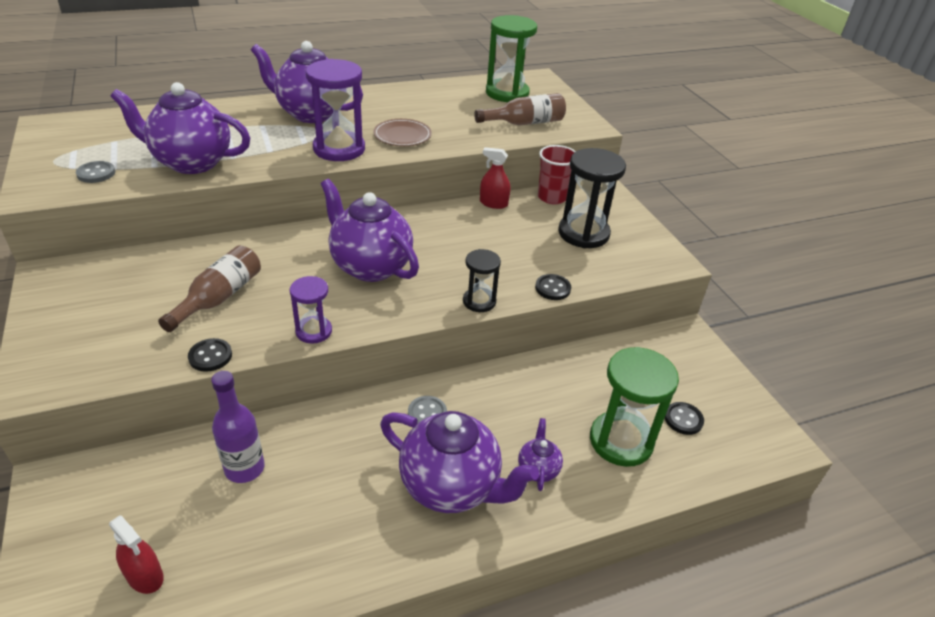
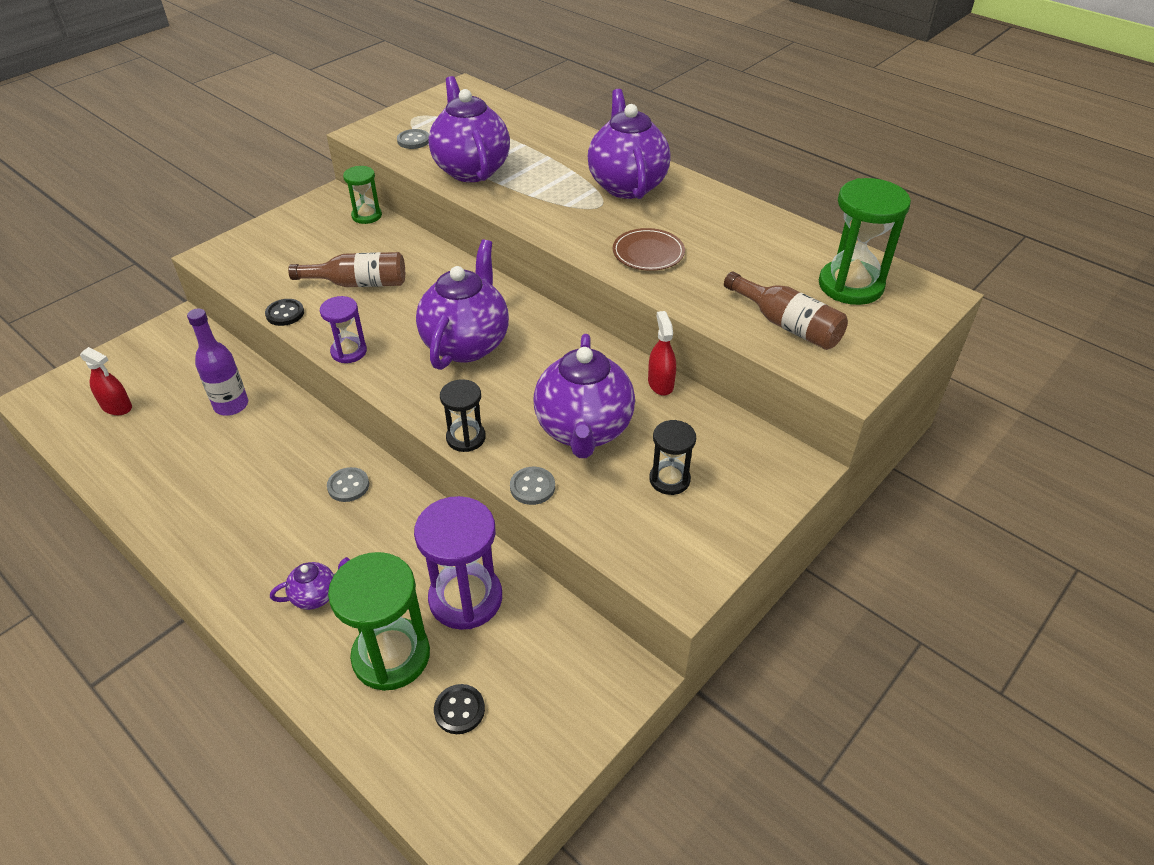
camera: 65 degrees right, 5 degrees up
(115, 262) = (366, 216): none -> green hourglass
(145, 576) = (117, 407): red spray bottle -> red spray bottle turned 75 degrees counterclockwise
(339, 149) = (576, 228): purple hourglass -> purple hourglass (465, 598)
(451, 486) = (266, 538): purple teapot -> purple teapot (583, 430)
(552, 197) = (724, 426): red cup -> none
(552, 288) = (532, 487): black button -> grey button
(583, 233) = (669, 479): black hourglass -> black hourglass, size x0.57

